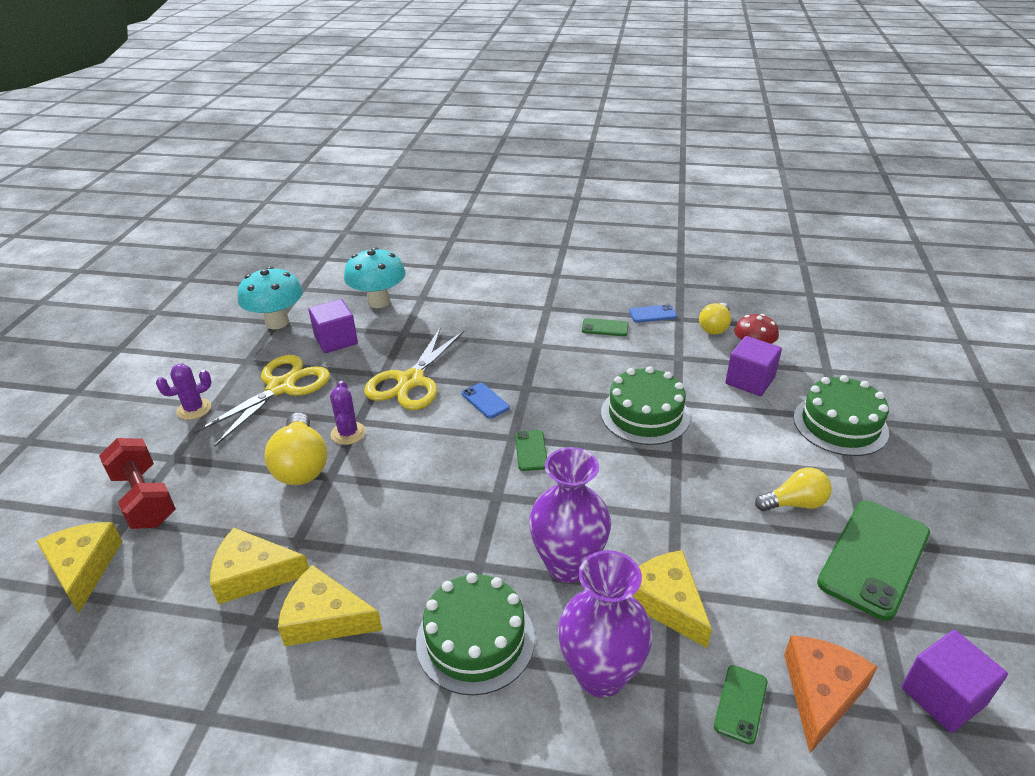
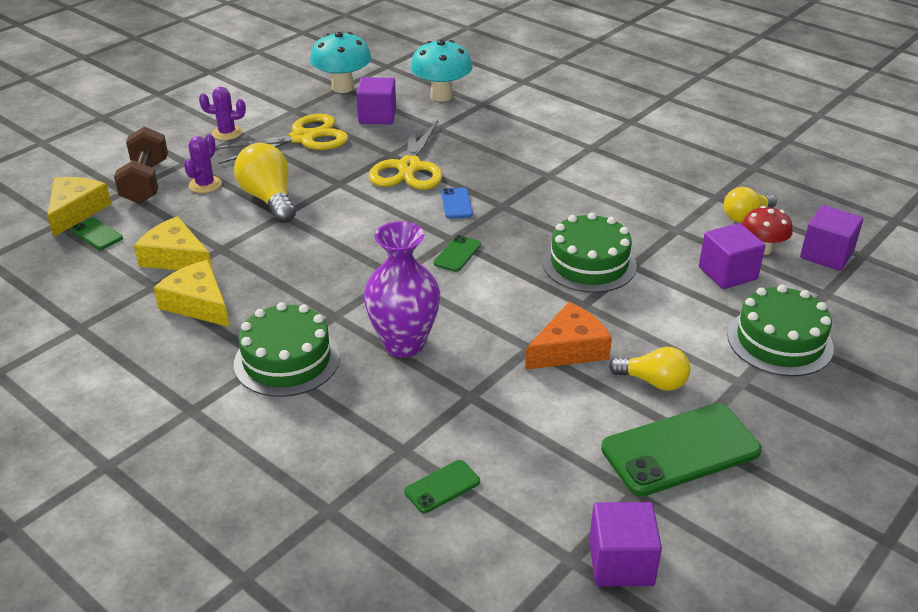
camera: 30 degrees right, 0 degrees up
(144, 499) = (146, 182): red dumbbell -> brown dumbbell
(301, 465) = (269, 199): yellow light bulb -> yellow light bulb turned 135 degrees clockwise
(348, 433) = (323, 189): purple cactus -> purple cactus (205, 185)
(411, 381) = (409, 167): yellow scissors -> yellow scissors turned 45 degrees counterclockwise
(601, 674) = (355, 421): purple vase -> none
(605, 328) = (630, 181): green phone -> green phone (97, 234)
(652, 314) = (692, 185): blue phone -> none
(666, 602) = (456, 400): yellow cheese -> none
(797, 338) = (826, 255): none -> purple cube
(821, 693) = (516, 511): orange cheese -> orange cheese (569, 349)

